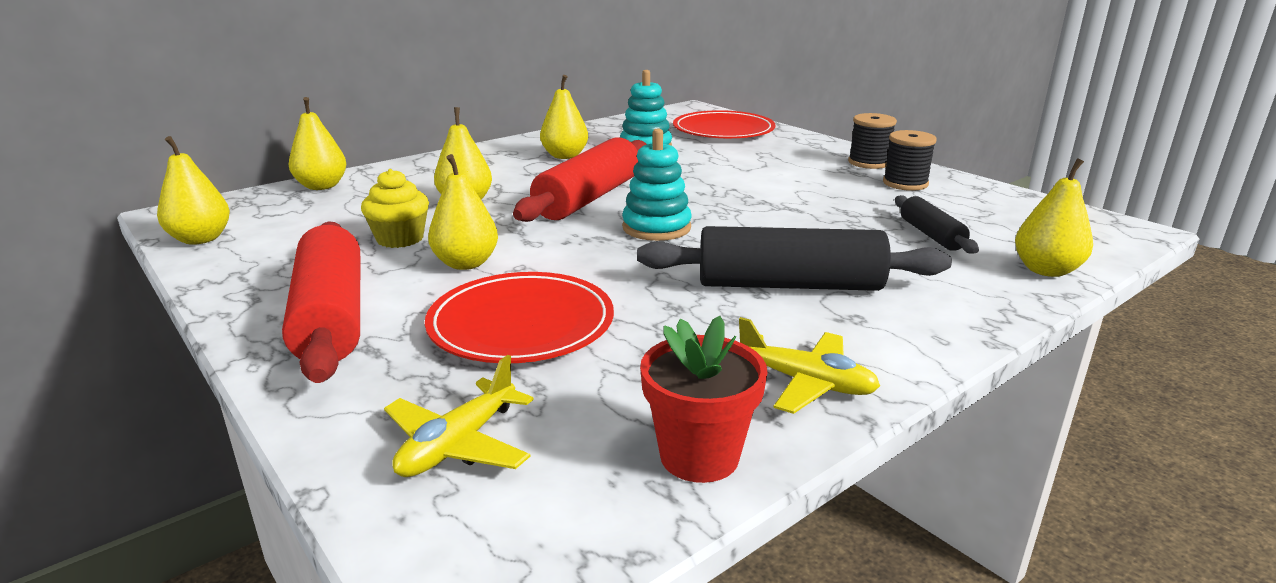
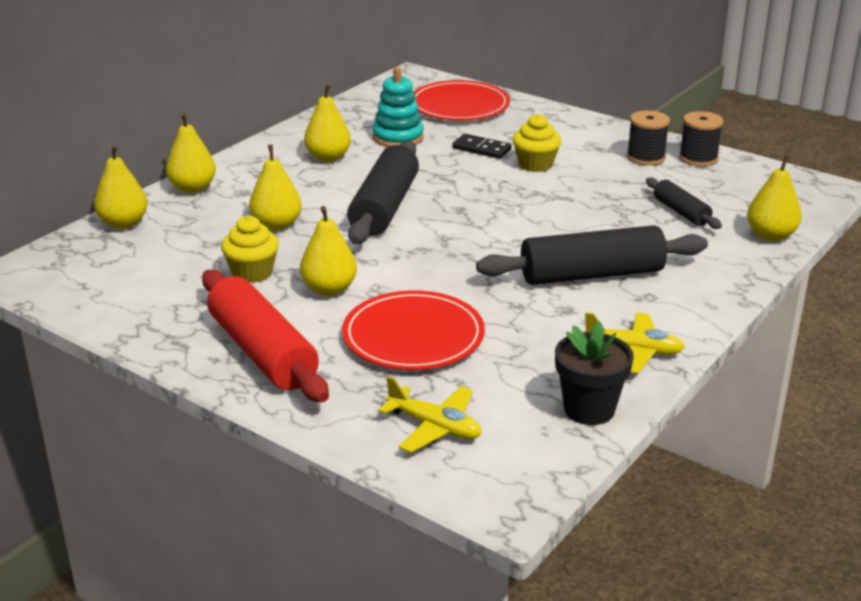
camera: 15 degrees left, 5 degrees up
(201, 239) = (72, 297): yellow pear -> yellow pear (193, 188)
(458, 444) = (434, 427): yellow plane -> yellow plane turned 75 degrees counterclockwise
(589, 198) = (385, 207): red rolling pin -> black rolling pin
(656, 228) = (462, 232): turquoise stacking toy -> none
(699, 456) = (589, 409): red flower pot -> black flower pot
(725, 162) = (481, 149): none -> black domino
(776, 179) = (535, 164): none -> yellow cupcake
(868, 162) = (607, 135): black spool -> black spool (698, 158)

